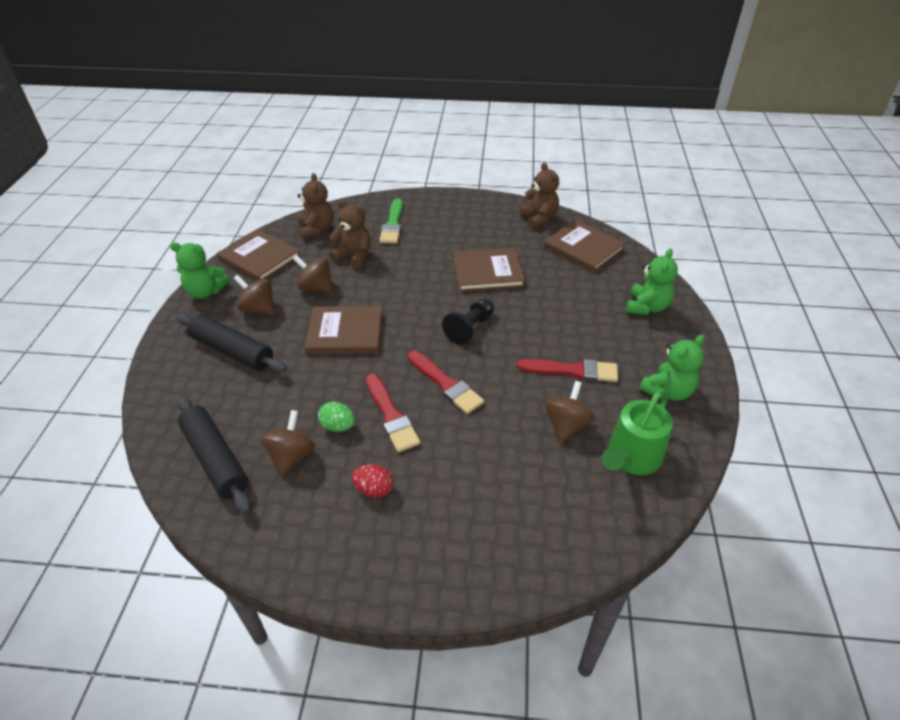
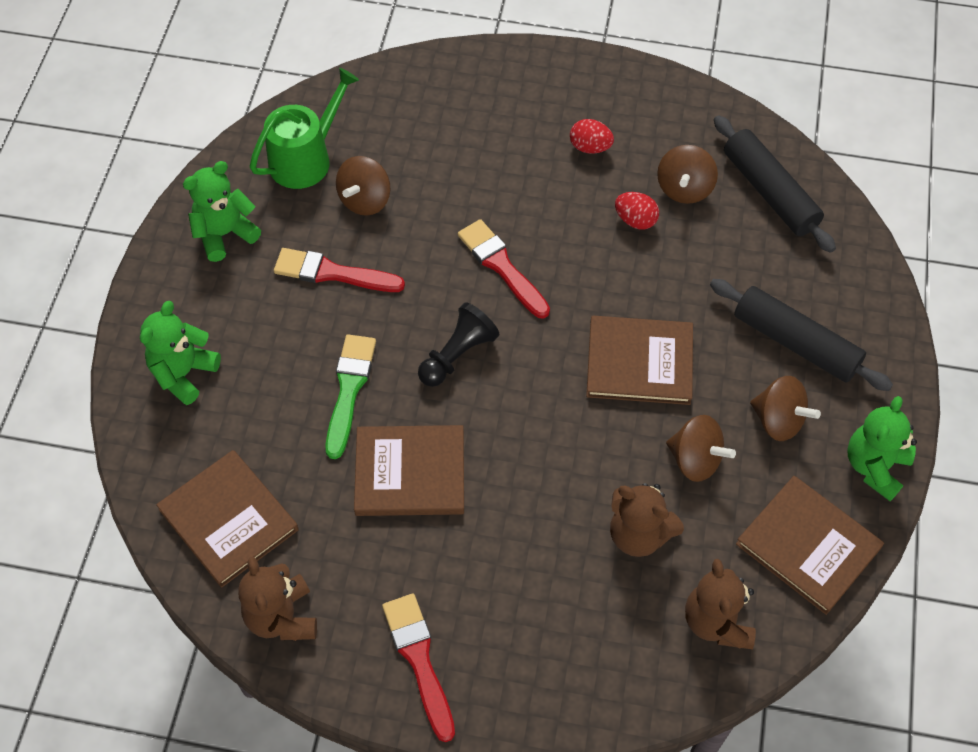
camera: 175 degrees left, 15 degrees up
(206, 292) = (875, 467): green teddy bear -> green teddy bear turned 75 degrees counterclockwise
(338, 426) = (635, 220): green egg -> red egg
(391, 415) = (572, 229): red brush -> red brush (419, 660)
(393, 224) = (569, 626): green brush -> green brush (349, 390)

